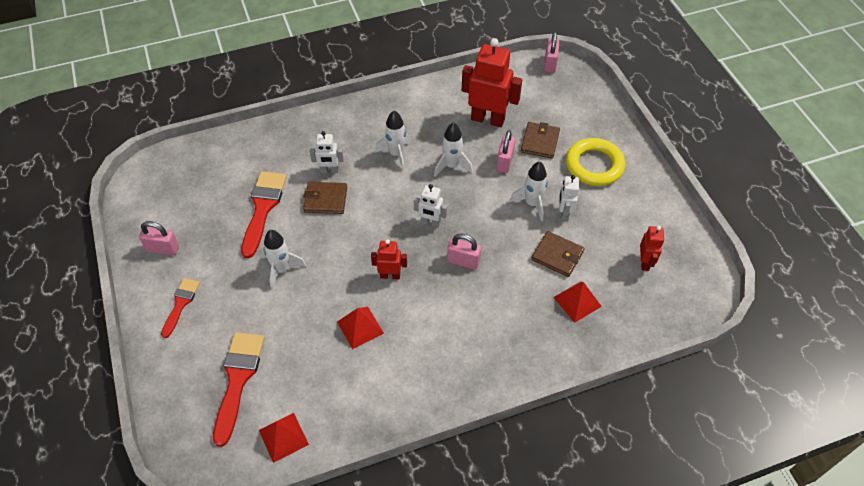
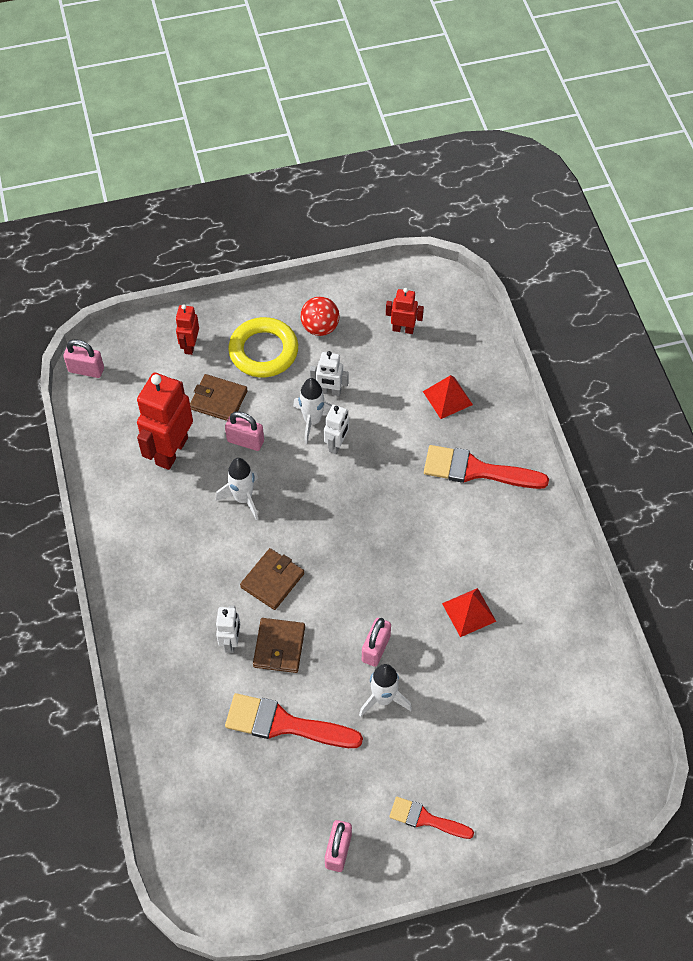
camera: 85 degrees left, 5 degrees up
(238, 379) = (531, 744): red brush -> red brush (476, 470)
(283, 437) = (601, 693): red pyramid -> none
(390, 275) = (401, 577): red robot -> red robot (190, 346)
(396, 154) = (214, 560): white rocket -> none
(430, 222) = (328, 529): white robot -> white robot (337, 444)
(463, 261) = (387, 500): pink padlock -> pink padlock (376, 648)
(557, 255) = (387, 407): brown wallet -> brown wallet (272, 580)
(629, 201) = (320, 327): none -> red ball

